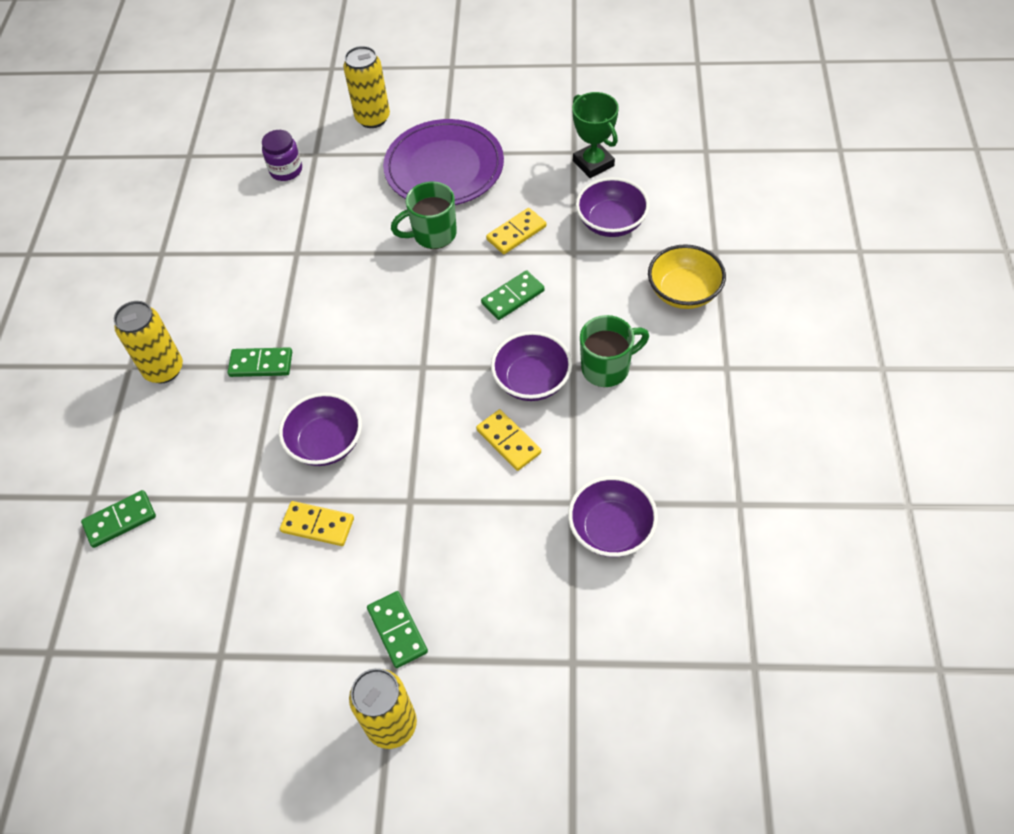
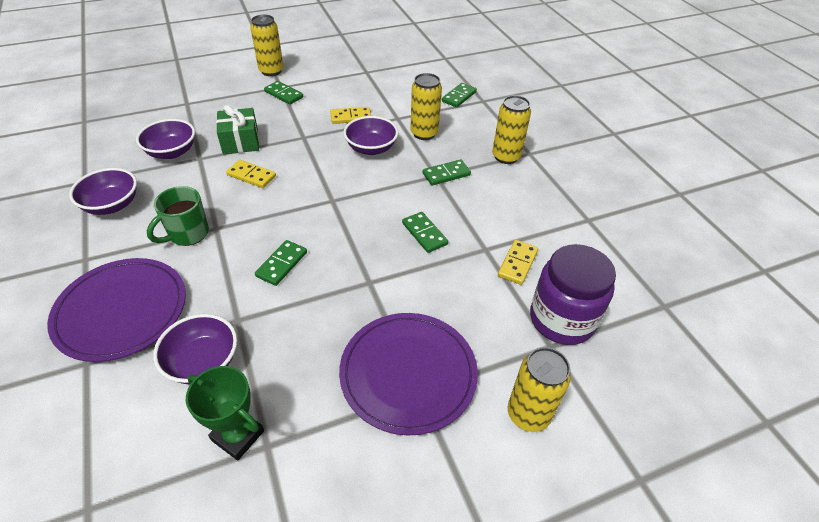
camera: 150 degrees right, 10 degrees down
(235, 450) = (424, 133): none -> yellow can
(286, 170) = (562, 319): purple jar -> purple jar, size x1.88
(345, 288) = (424, 234): none -> green domino
(433, 234) = (378, 297): green mug -> none
(505, 521) = (240, 141): none -> green gift
(516, 233) = (299, 322): yellow domino -> yellow domino (517, 263)
(532, 381) = (246, 212): purple bowl -> purple bowl (112, 205)
(683, 292) = (121, 311): yellow bowl -> purple plate

